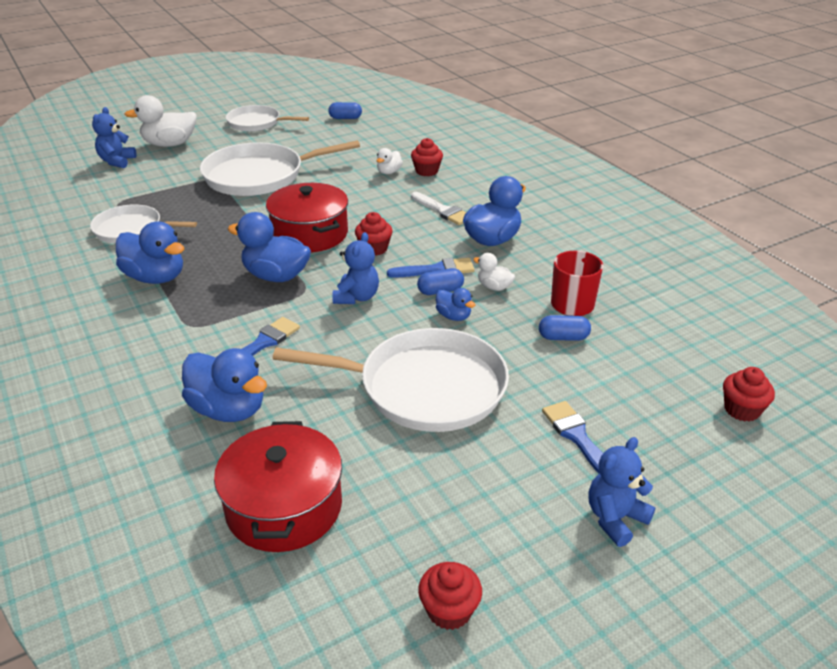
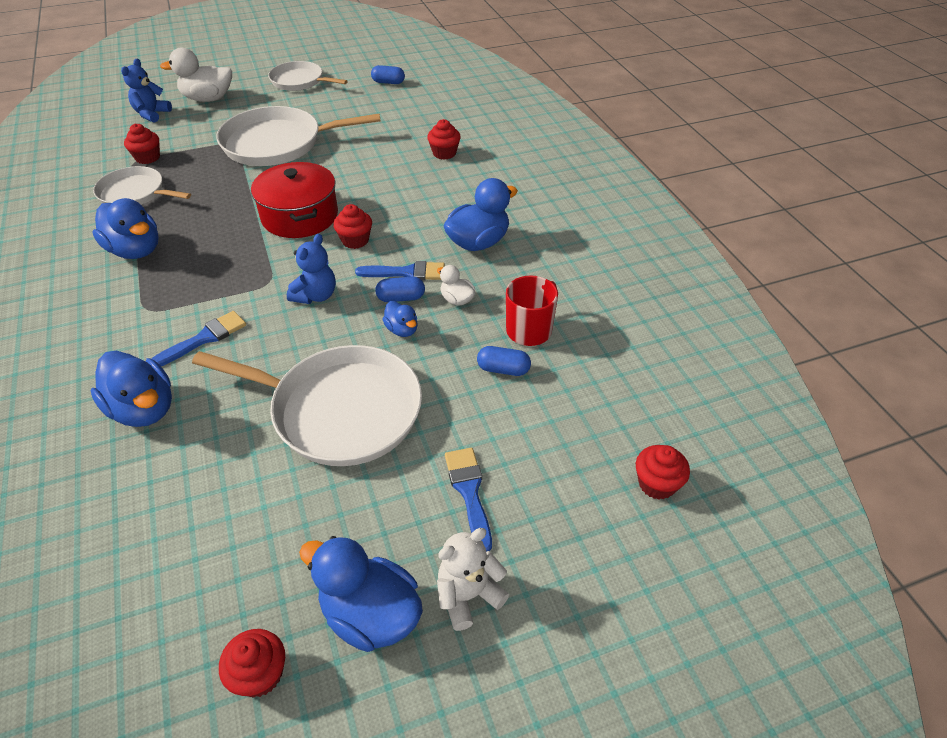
camera: 10 degrees right, 10 degrees up
(130, 198) = (147, 158): none -> red cupcake
(276, 276) = (248, 261): blue duck -> blue duck (370, 614)
(284, 507) = (152, 528): red pot -> none
(389, 172) = (406, 151): white duck -> none
(442, 211) = (441, 202): white brush -> none
(615, 518) = (468, 595): blue teddy bear -> white teddy bear

